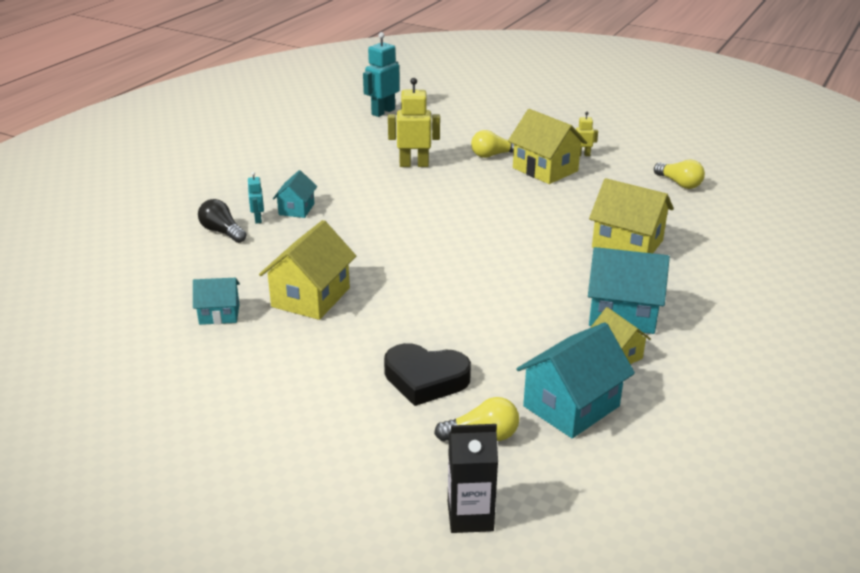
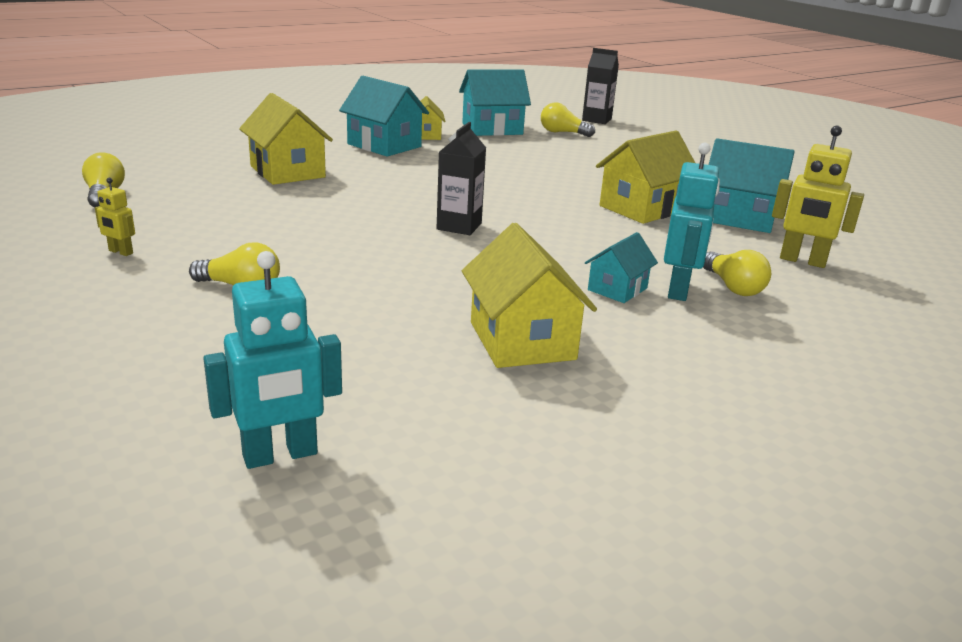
camera: 155 degrees left, 5 degrees down
(219, 314) = (738, 217): turquoise house -> turquoise house, size x1.73
(222, 232) = (732, 287): black light bulb -> yellow light bulb
(258, 219) = (679, 290): turquoise robot -> turquoise robot, size x1.92
(414, 164) = (382, 306): yellow robot -> yellow robot (802, 261)
(425, 379) = (577, 154): black heart -> none
(434, 229) = (459, 226): none -> black carton
(545, 169) = (213, 248): yellow house -> yellow house (522, 340)

